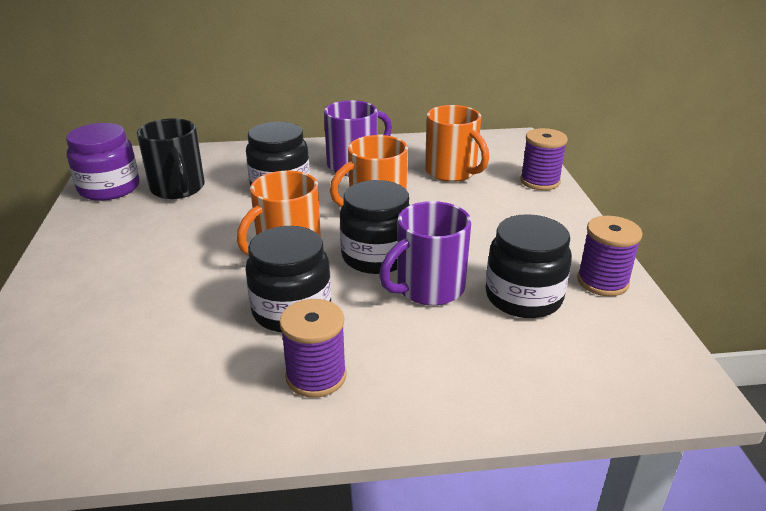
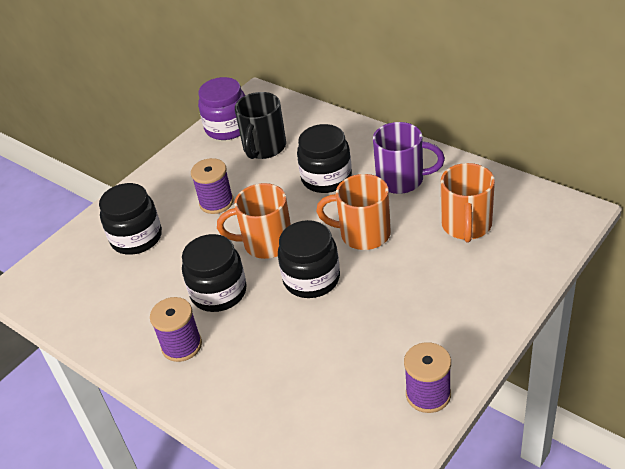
camera: 50 degrees right, 10 degrees up
(428, 288) = (309, 325): purple mug -> none
(523, 297) = (357, 370): black jar -> black jar (136, 238)
(540, 181) = (525, 274): purple spool -> purple spool (216, 202)

